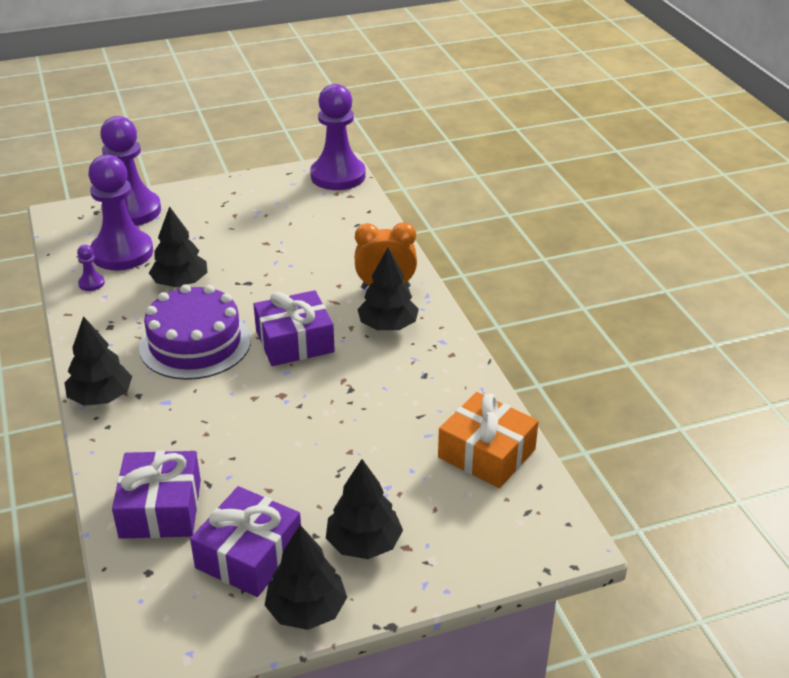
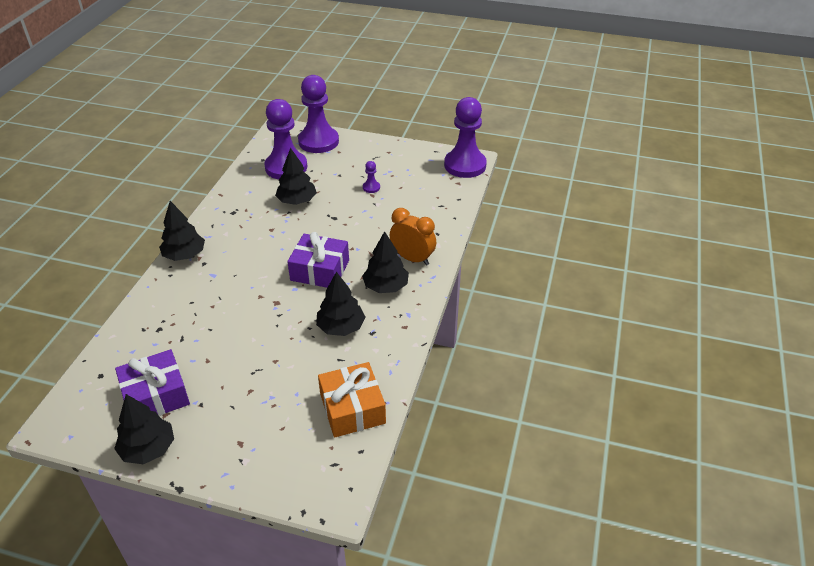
camera: 35 degrees right, 5 degrees up
(91, 283) = (251, 180): purple pawn -> purple pawn (371, 187)
(160, 508) = (144, 340): purple gift -> none
(195, 343) = (265, 245): purple cake -> none
(364, 543) = (220, 426): black tree -> black tree (341, 327)

